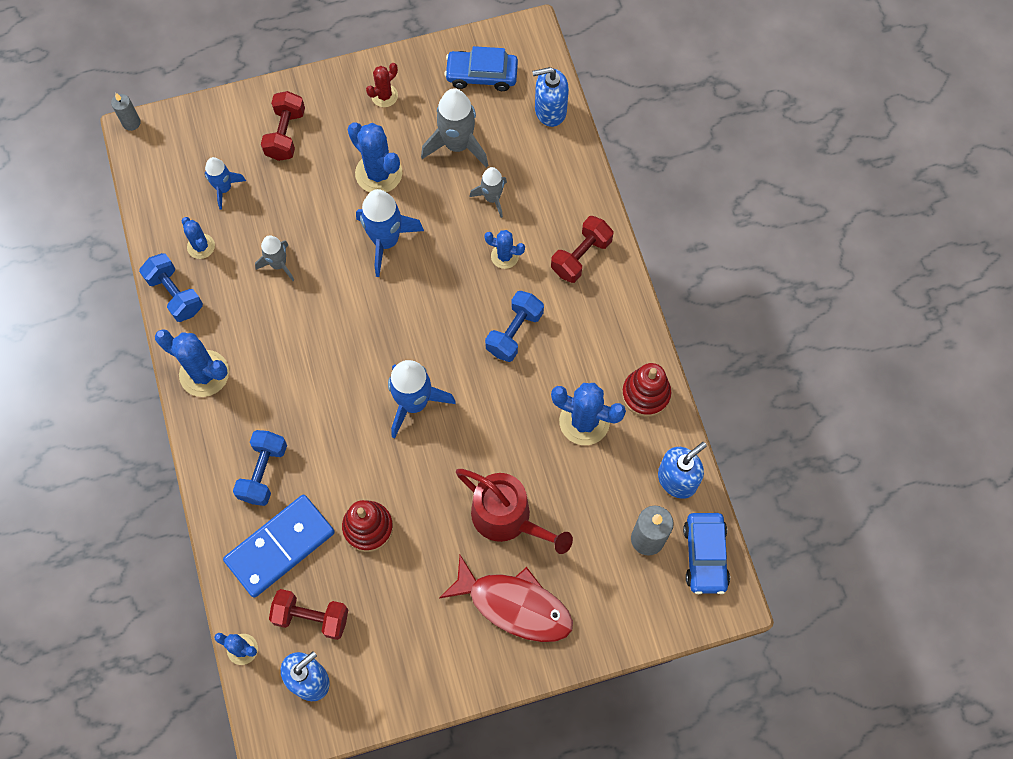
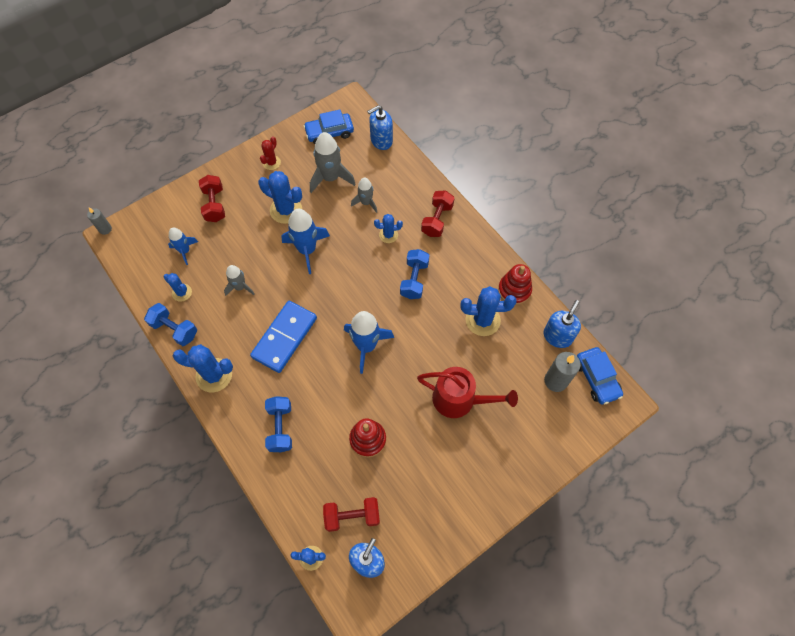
camera: 20 degrees left, 5 degrees down
(280, 546) = (311, 474): blue domino -> blue domino (284, 337)
(514, 605) = (488, 456): red fish -> none

